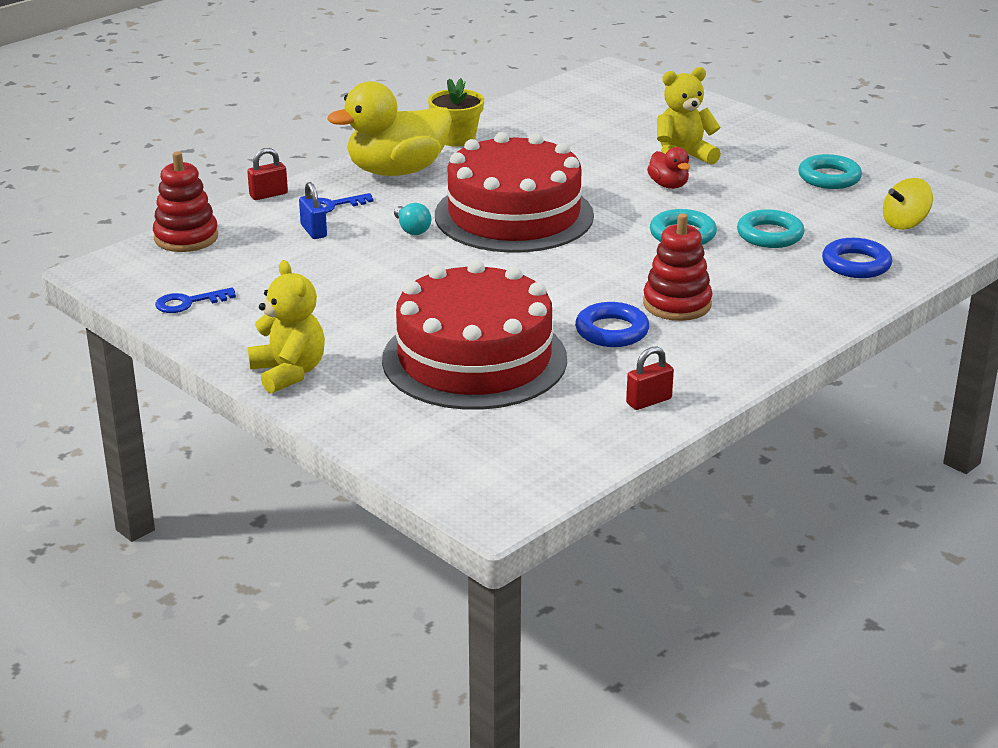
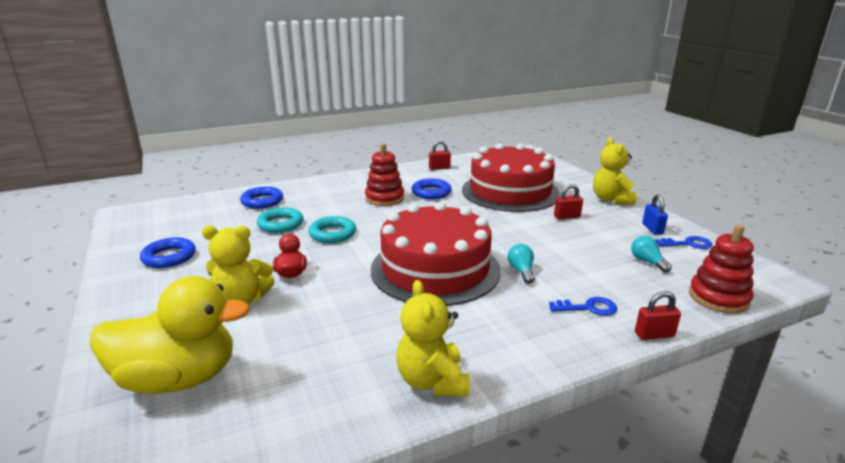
camera: 160 degrees left, 5 degrees down
(255, 266) = (647, 262): none -> turquoise light bulb
(313, 231) = (603, 284): blue padlock -> blue padlock (652, 229)
(365, 320) = (567, 217): none -> red padlock
(397, 171) = (517, 341): yellow duck -> yellow duck (179, 378)
(456, 139) = (432, 381): yellow flower pot -> yellow teddy bear
(829, 177) = (169, 257): turquoise ring -> blue ring
(905, 224) = (192, 217): yellow spinning top -> none

